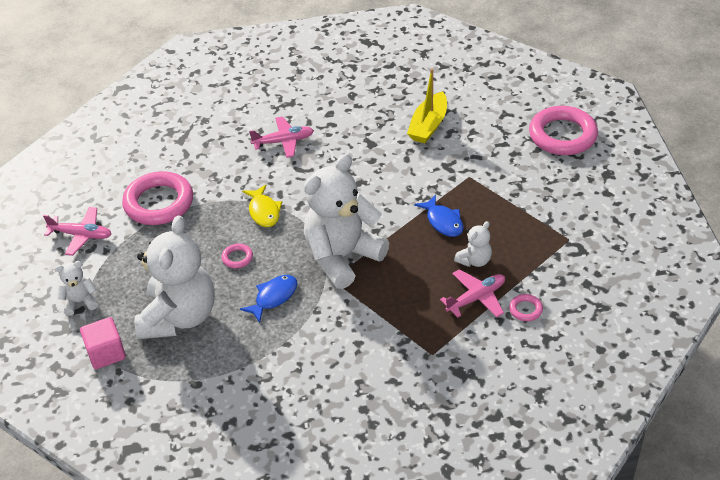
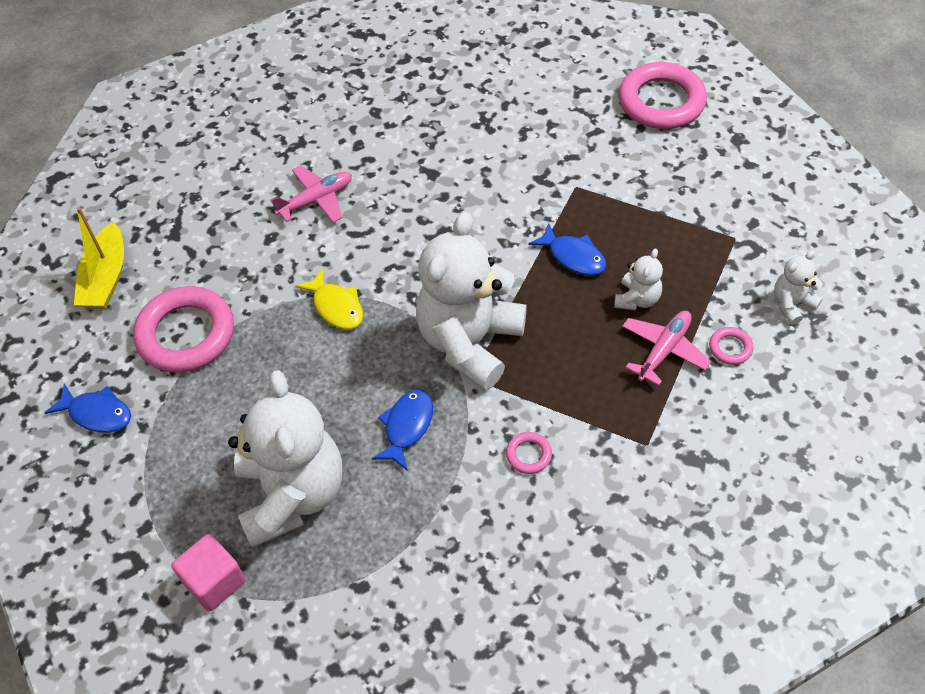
camera: 20 degrees left, 10 degrees up
(80, 302) = (141, 515): white teddy bear -> white teddy bear (792, 304)
(81, 235) = (97, 413): pink plane -> blue fish
(237, 258) = (332, 384): pink ring -> pink ring (528, 455)
(428, 125) = (492, 130): yellow boat -> yellow boat (106, 278)

